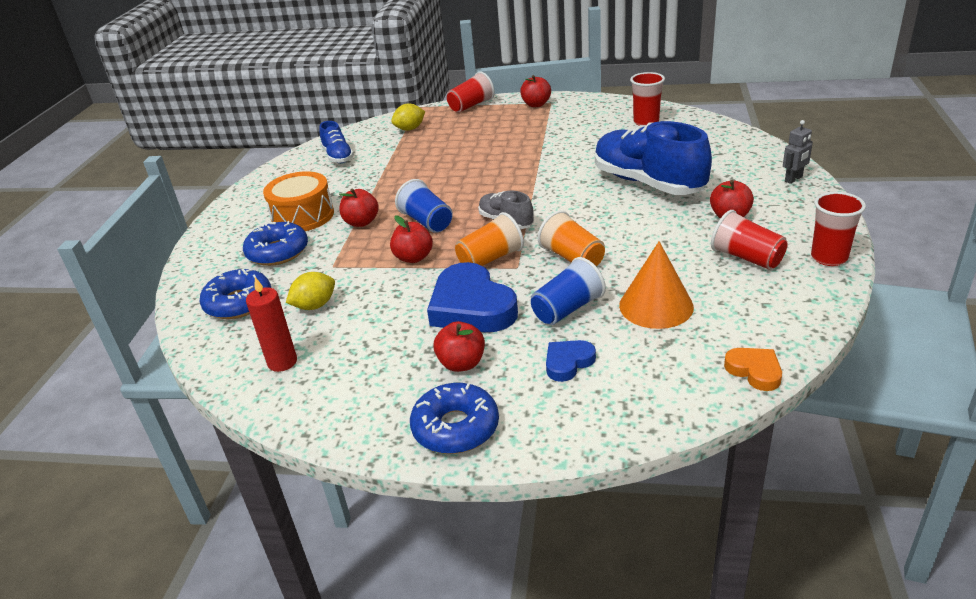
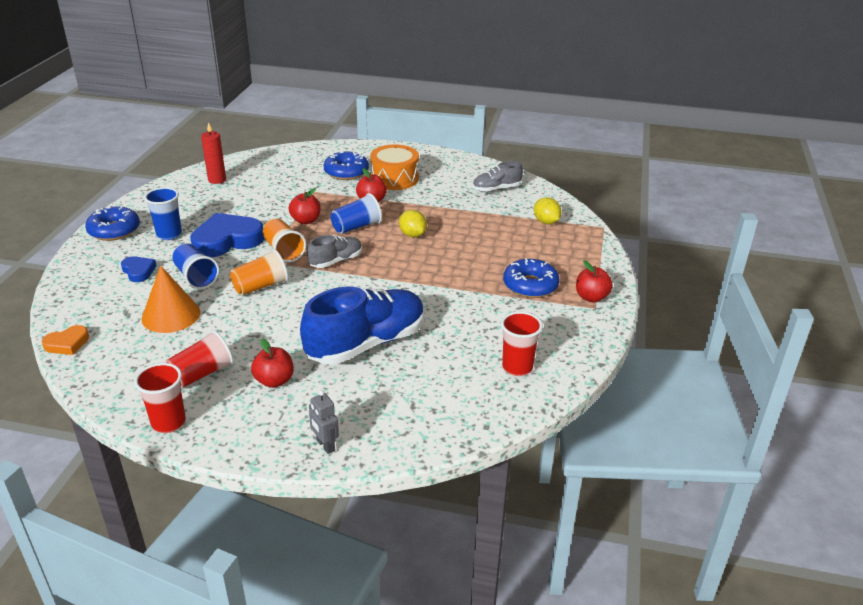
camera: 90 degrees right, 0 degrees up
(238, 303) = (290, 163): blue donut -> blue donut (530, 285)
(315, 306) = (269, 187): yellow lemon -> yellow lemon (412, 235)
(338, 156) = (496, 189): blue shoe -> grey shoe
(461, 363) = (169, 234): red apple -> blue cup
(471, 106) = (598, 257): red cup -> none

